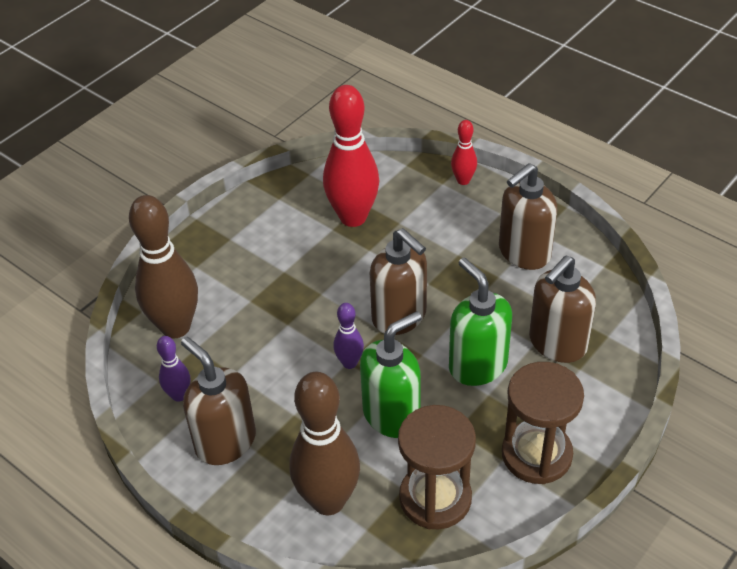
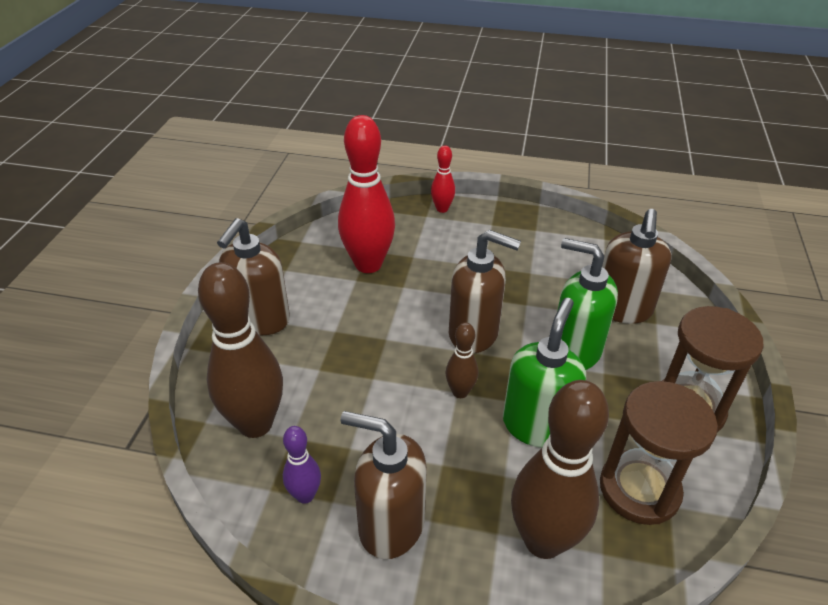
camera: 30 degrees left, 5 degrees down
(349, 363) = (460, 392): purple bowling pin -> brown bowling pin
(524, 253) = (535, 248): brown soap dispenser -> brown soap dispenser (261, 320)

